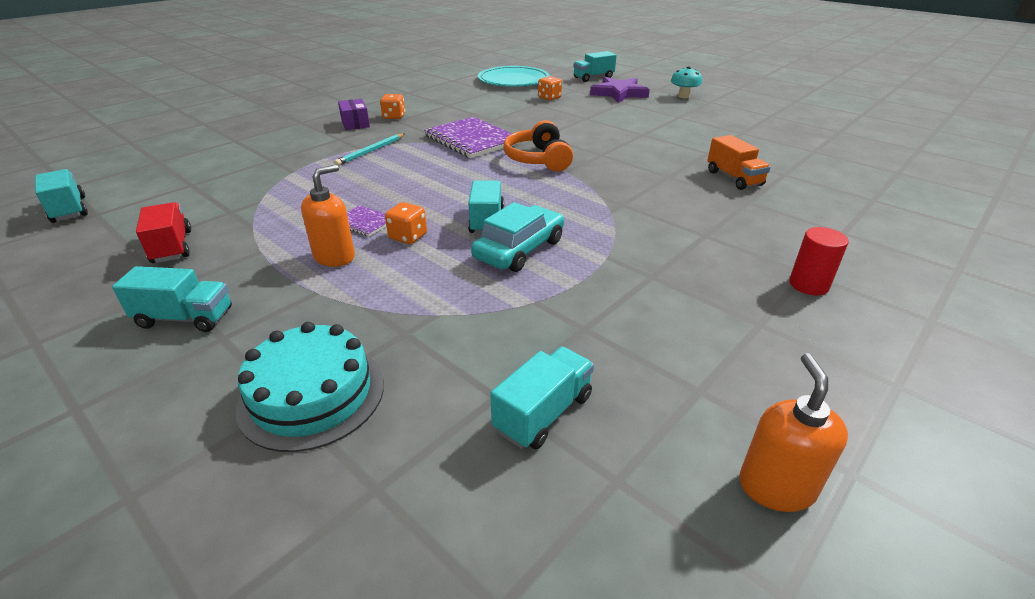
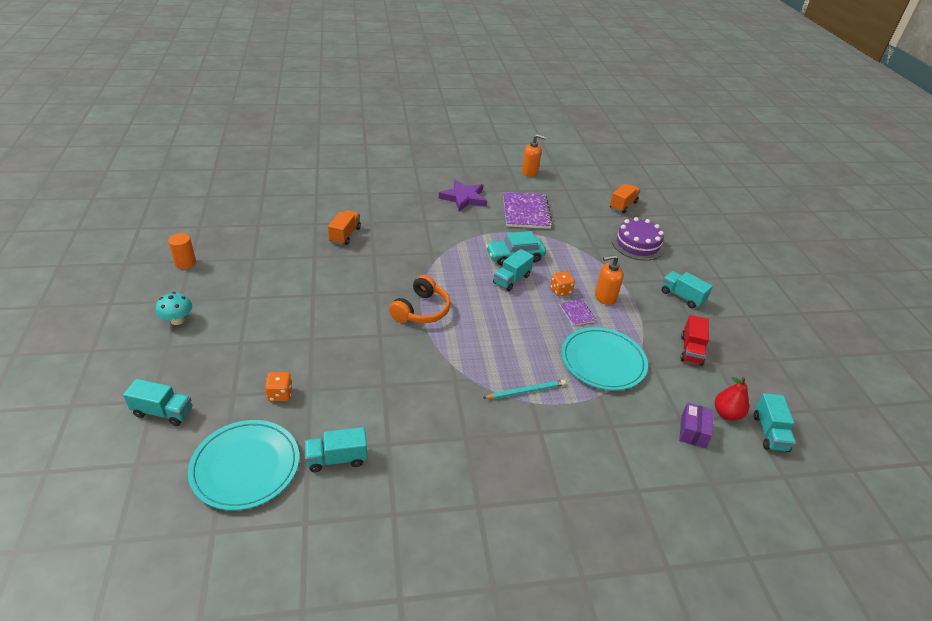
camera: 145 degrees left, 5 degrees up
(127, 206) = (726, 414): none -> red pear
(302, 194) = (603, 361): none -> turquoise plate
(312, 394) = (637, 244): turquoise cake -> purple cake
(355, 123) = (507, 457): purple box -> purple box (693, 431)
(394, 117) = (461, 449): orange dice -> none
(413, 530) = (623, 205): none -> orange truck
(471, 140) = (436, 361): purple notebook -> purple notebook (526, 212)
(543, 413) = (569, 207): turquoise truck -> turquoise truck (337, 459)
(619, 93) = (211, 361): purple star -> purple star (464, 198)
(768, 113) = (185, 263): none -> orange cylinder
(776, 486) = (530, 172): orange soap dispenser -> orange soap dispenser turned 120 degrees counterclockwise
(808, 285) = (428, 189): red cylinder -> none

